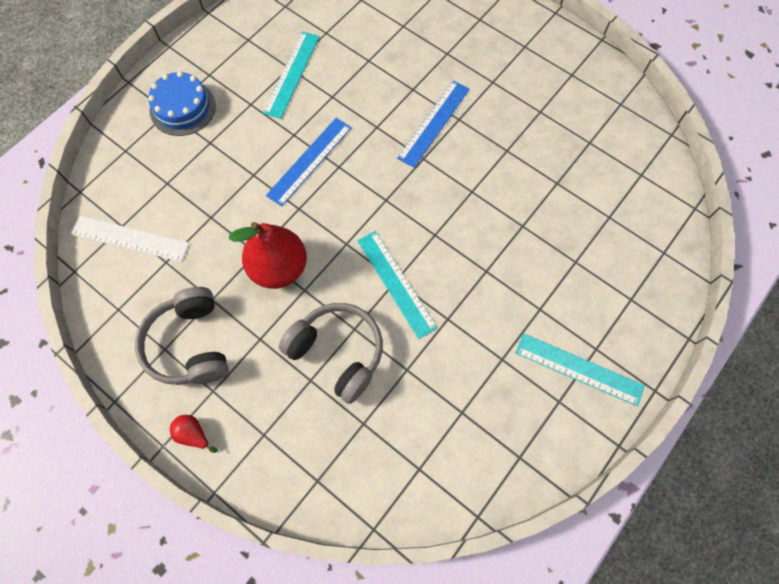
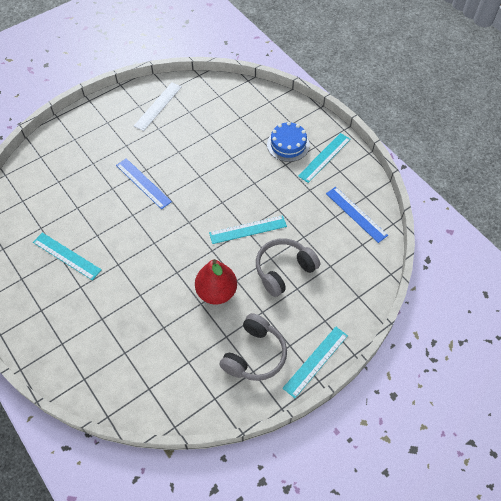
camera: 75 degrees left, 10 degrees down
(130, 238) = (161, 384): white ruler -> white ruler (158, 106)
(182, 108) = (63, 333): blue cake -> blue cake (288, 145)
(190, 344) = (254, 354): grey headphones -> grey headphones turned 60 degrees counterclockwise
(193, 434) = (315, 361): red pear -> turquoise ruler
(309, 161) = (143, 259): blue ruler -> blue ruler (356, 214)

